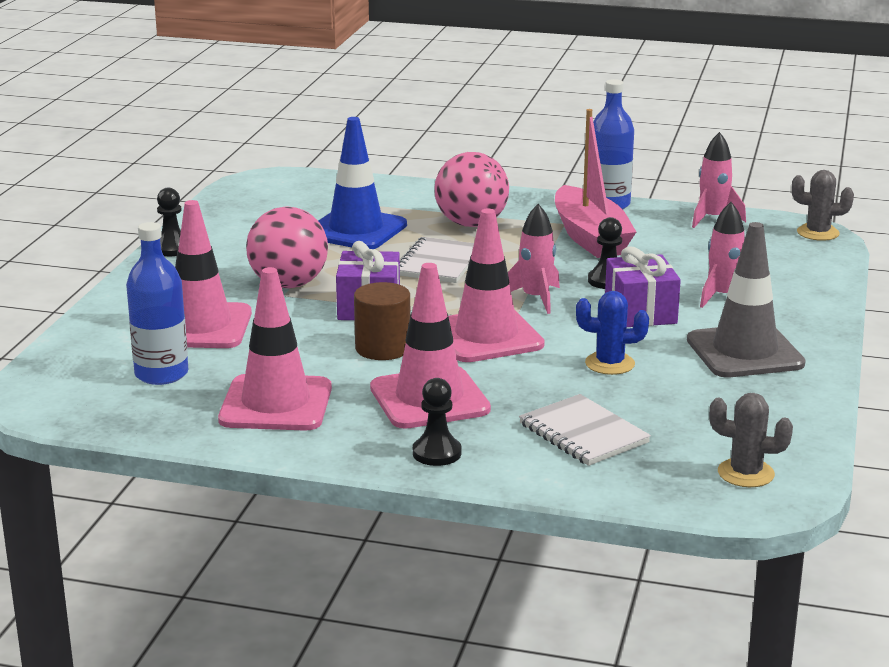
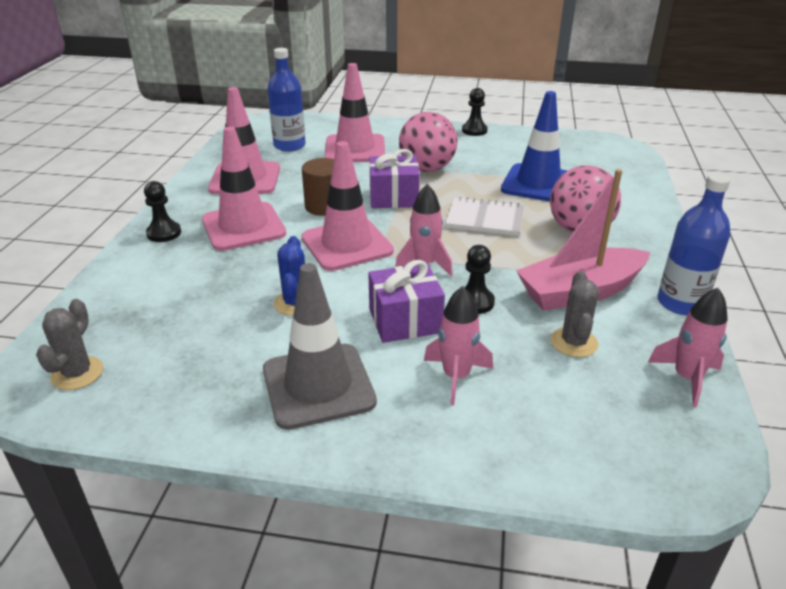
camera: 85 degrees right, 10 degrees up
(583, 433) = (174, 290): white notebook -> none
(818, 233) = (695, 476): grey cactus -> grey cactus (574, 342)

